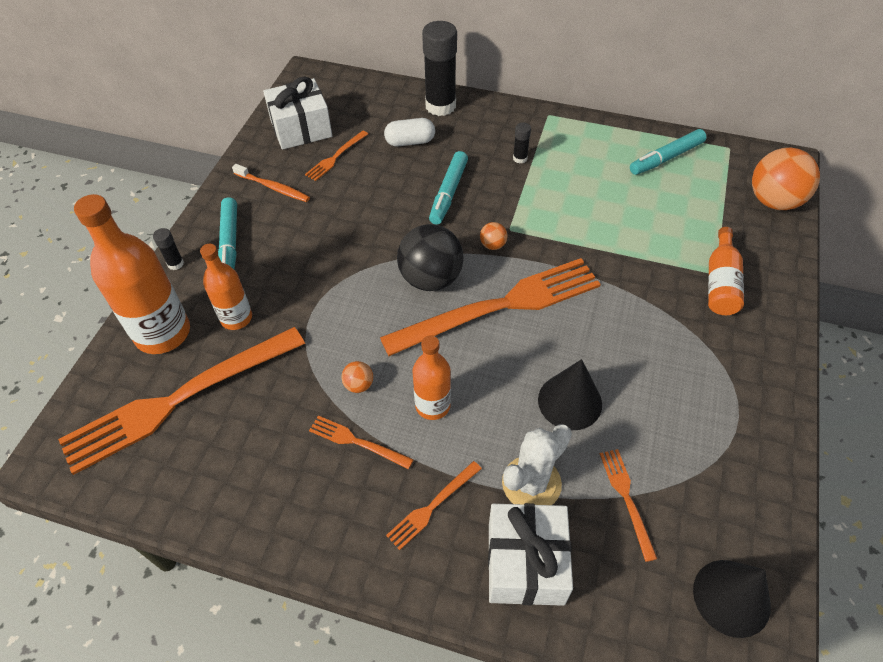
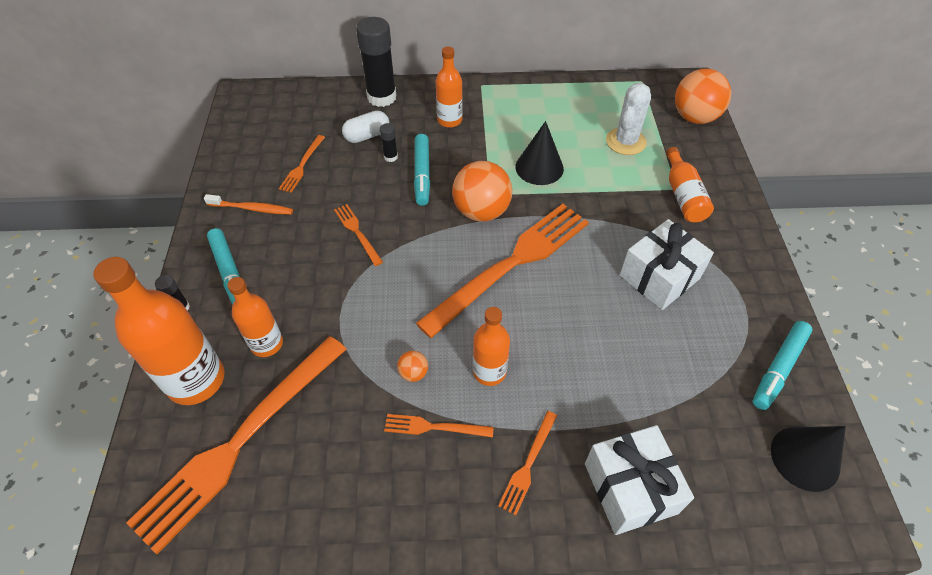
camera: 20 degrees left, 0 degrees up
(301, 128) = (257, 146): white gift -> white gift (659, 277)
(430, 278) = (439, 256): black ball -> none
(493, 245) = (481, 211): orange ball -> orange ball, size x2.28
(499, 144) = (449, 120): none -> orange bottle
(520, 158) = (472, 128): black glue stick -> black glue stick (390, 157)
(531, 483) = (605, 414): white cactus -> white cactus (625, 141)
(570, 401) = (606, 332): black cone -> black cone (539, 167)
(627, 499) = (688, 402): orange fork -> orange fork (357, 232)
(666, 158) = (595, 101): turquoise marker -> turquoise marker (778, 368)

